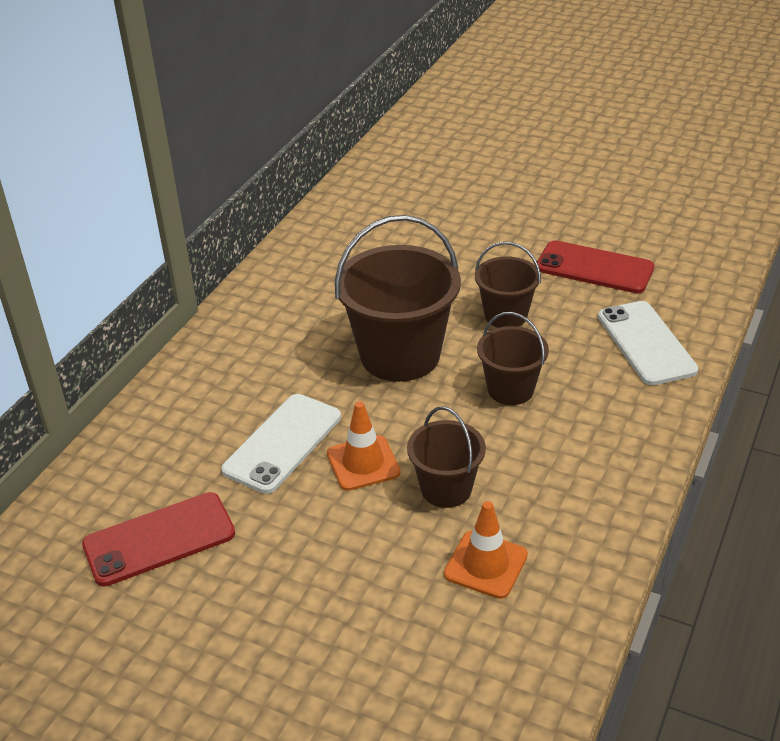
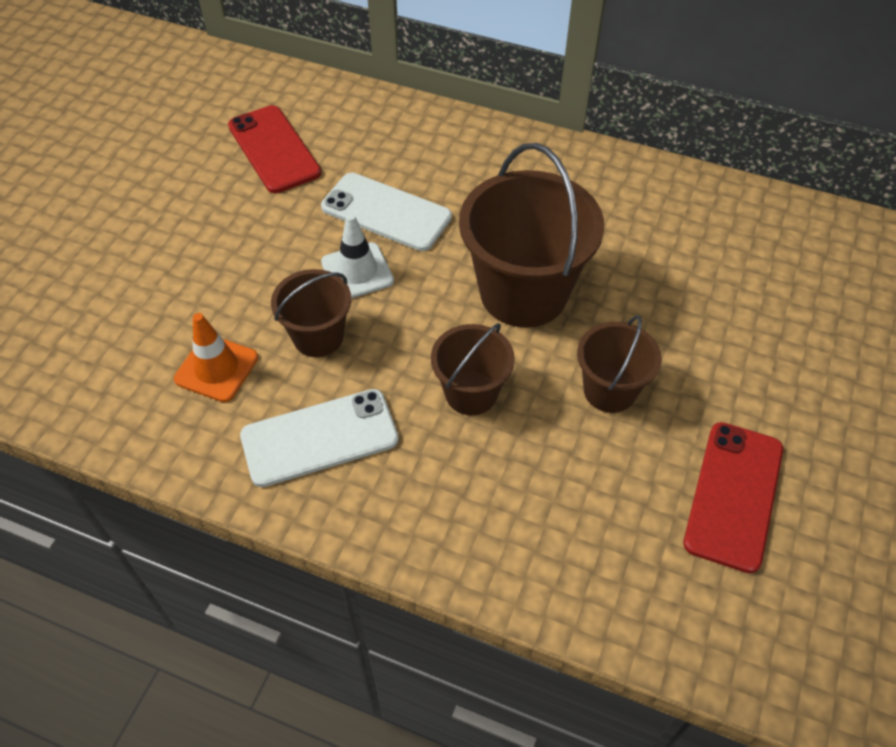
camera: 85 degrees right, 15 degrees up
(363, 463) = (357, 271): orange traffic cone -> white traffic cone
(646, 343) = (571, 544): white phone -> white phone (319, 437)

